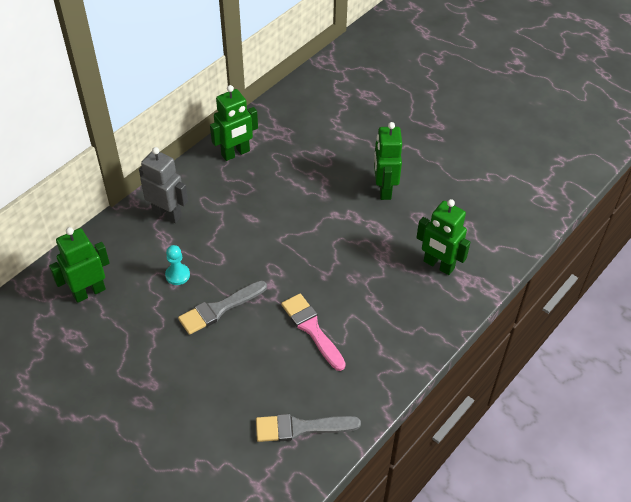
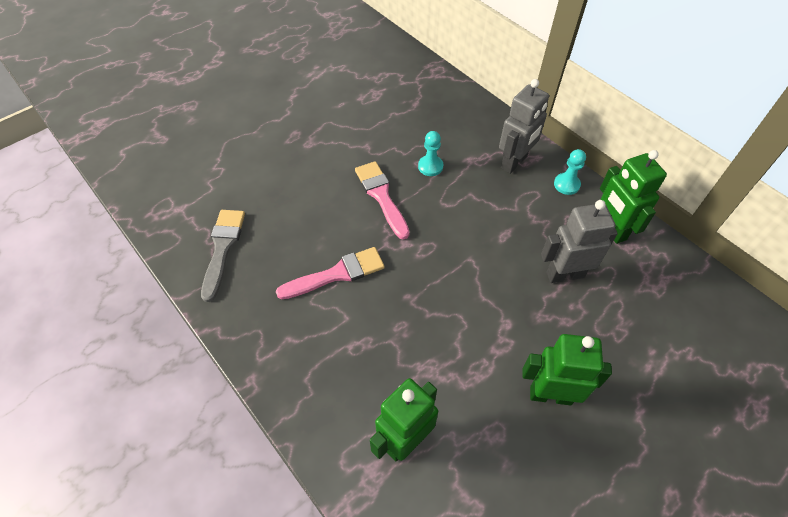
camera: 100 degrees right, 5 degrees up
(89, 292) = (420, 104): green robot -> none
(190, 179) = (566, 184): none -> turquoise pawn
(219, 309) = (381, 196): grey brush -> pink brush
(284, 181) = (564, 274): none -> grey robot

